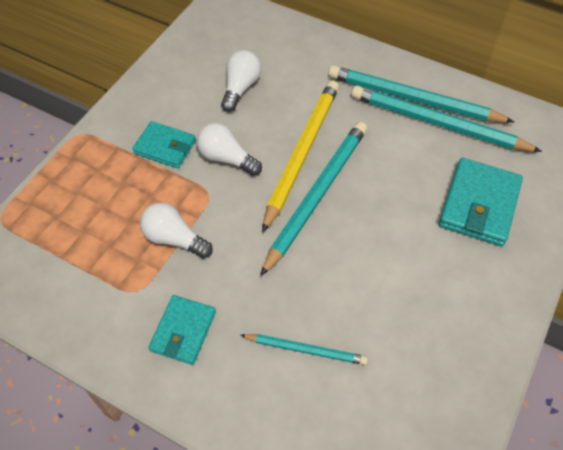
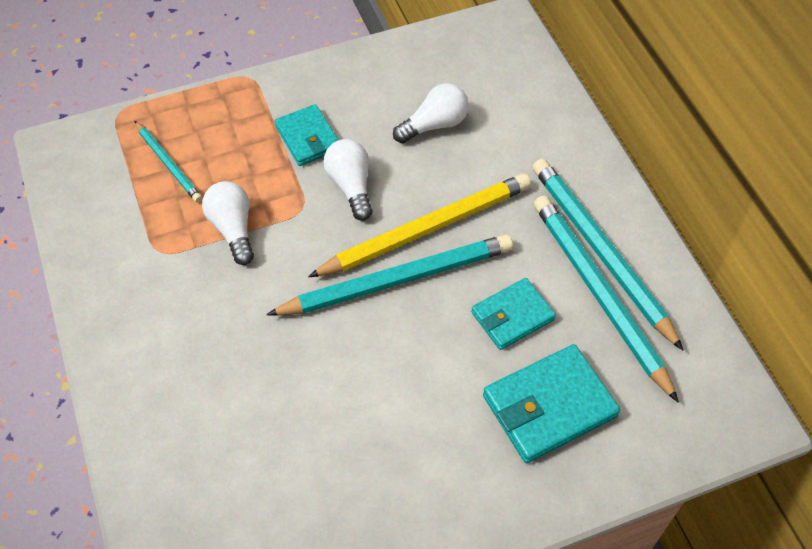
camera: 40 degrees right, 0 degrees up
(183, 331) = (162, 314): turquoise wallet -> turquoise wallet (512, 316)
(306, 349) = (242, 409): turquoise pencil -> turquoise pencil (168, 163)

